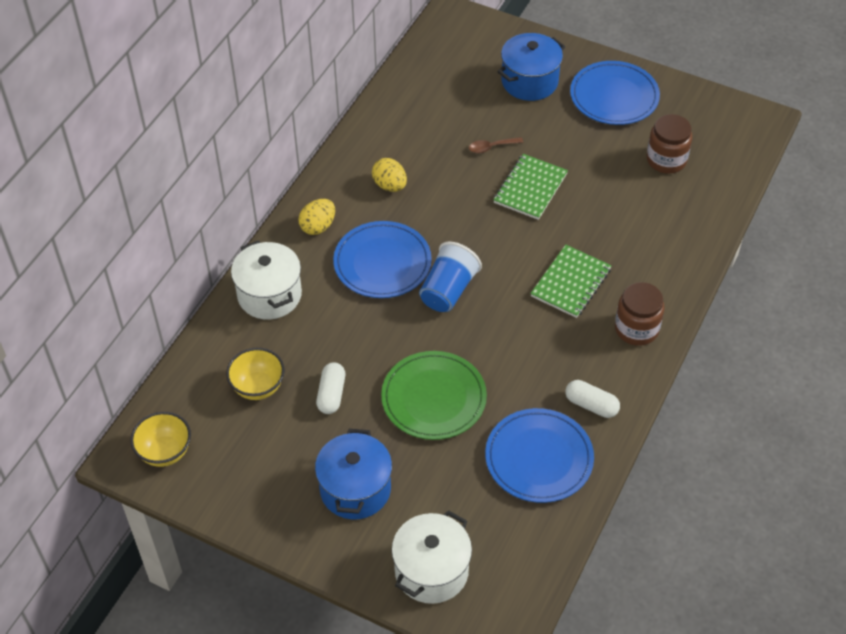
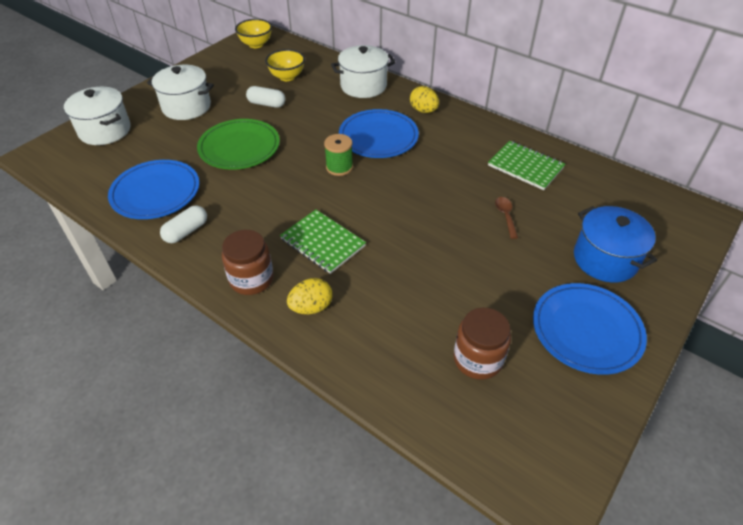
camera: 100 degrees right, 5 degrees down
(355, 489) = (186, 107): blue pot -> white pot
(390, 185) = (462, 149): yellow egg -> yellow egg (311, 307)
(448, 290) = (339, 167): blue cup -> green spool
(530, 188) = (447, 234): green notebook -> green notebook (525, 166)

